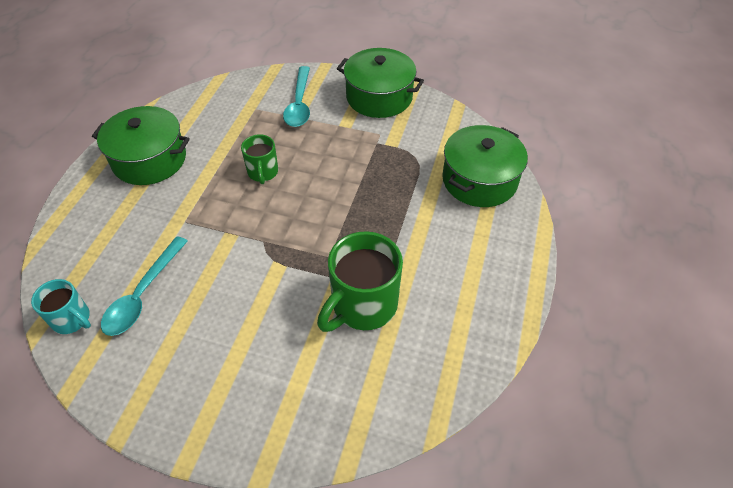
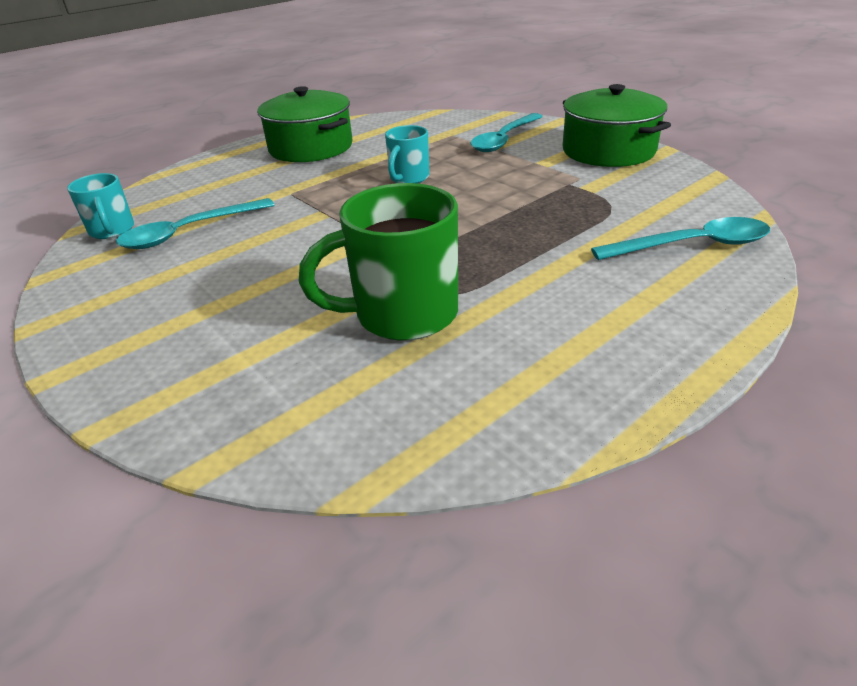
camera: 35 degrees right, 15 degrees down
(263, 173) = (408, 178): green mug -> turquoise mug
(479, 180) = (692, 245): green pot -> turquoise spoon

